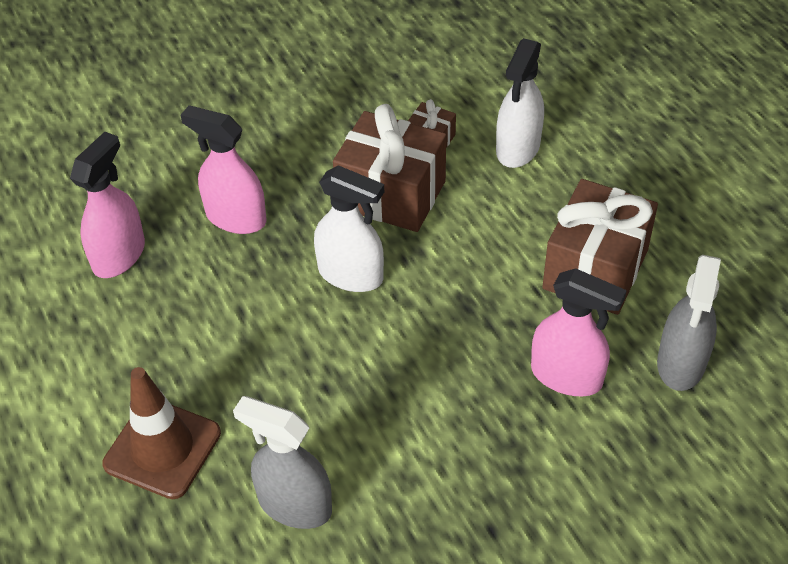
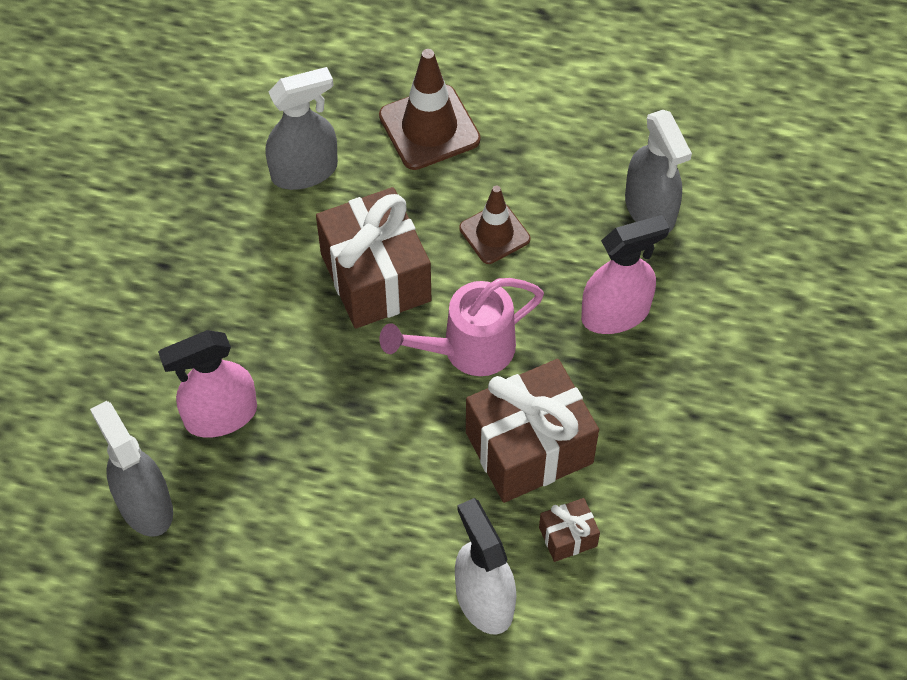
camera: 130 degrees right, 10 degrees up
(119, 255) = (650, 209): pink spray bottle -> grey spray bottle
(232, 329) = (494, 233): none -> brown traffic cone
(351, 275) = (469, 349): white spray bottle -> pink watering can
(595, 269) = (290, 531): brown gift -> brown gift (375, 277)

